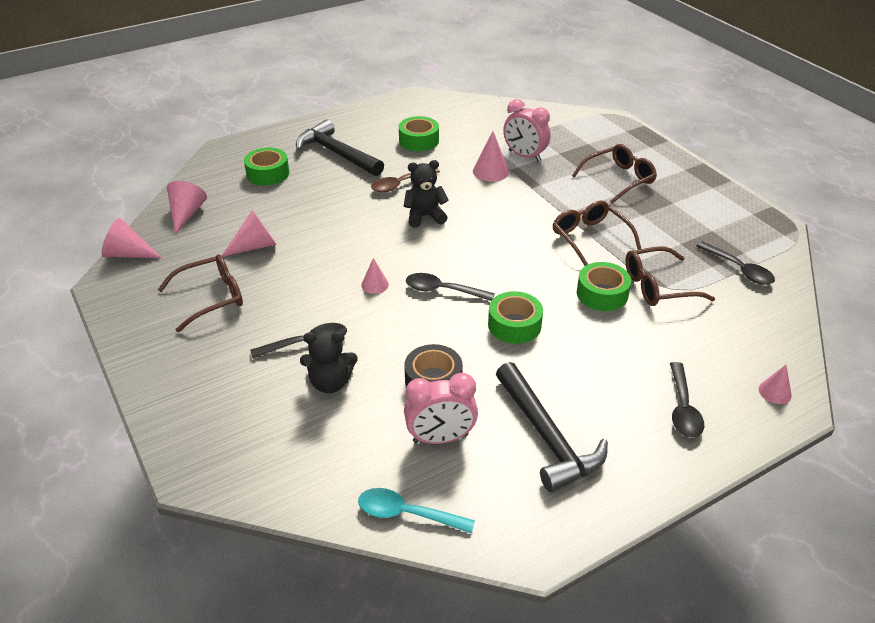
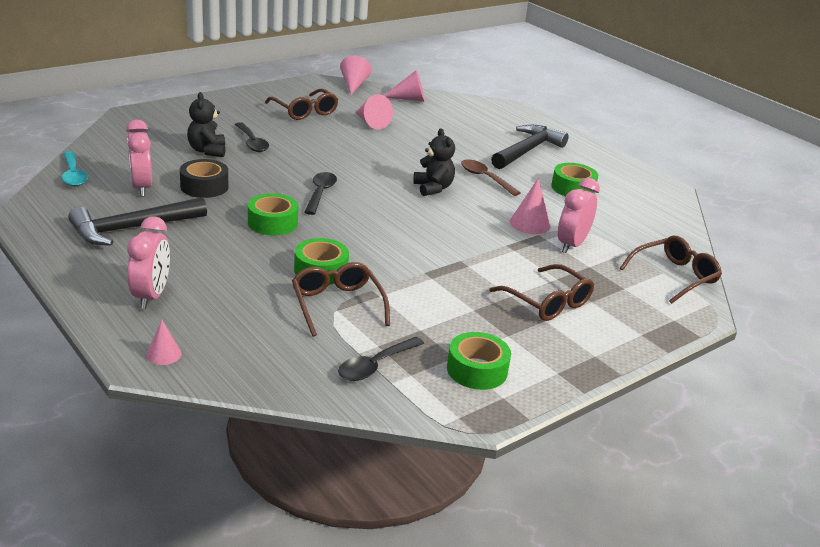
camera: 80 degrees right, 10 degrees down
(268, 173) = (480, 124): green tape -> green tape (477, 370)
(375, 284) = (326, 166): pink cone -> none
(407, 514) = (73, 175): turquoise spoon -> turquoise spoon turned 150 degrees clockwise
(590, 238) = (417, 272): brown glasses -> brown glasses (674, 276)
(683, 408) = (151, 296): black spoon -> pink clock

